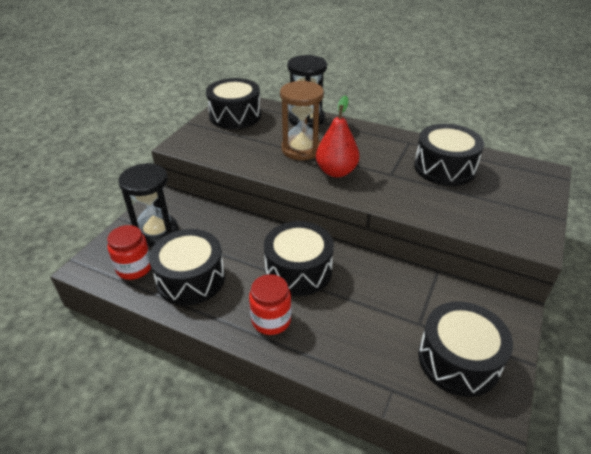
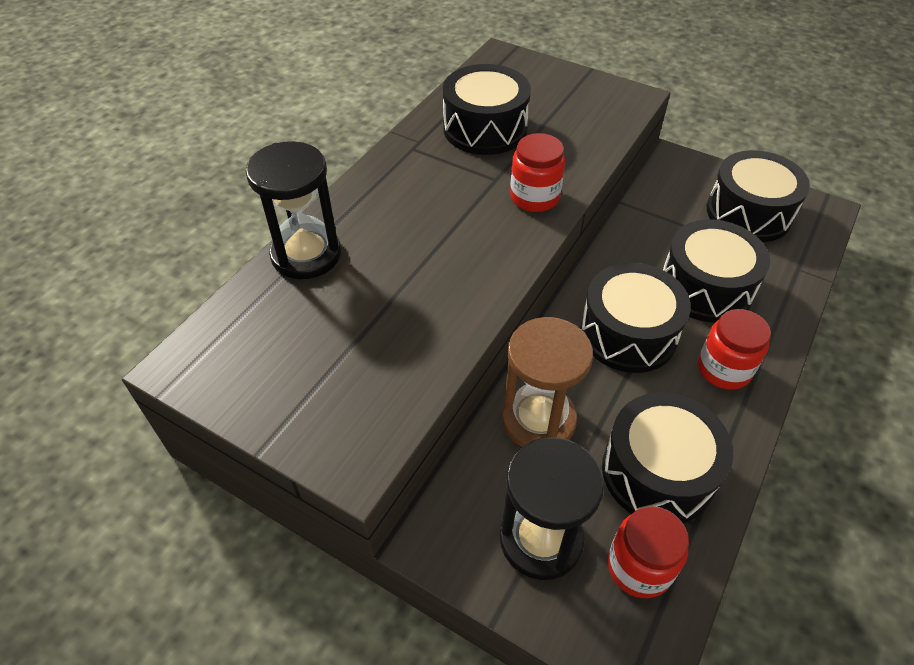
camera: 85 degrees left, 10 degrees up
(235, 116) = (257, 364): black drum -> black drum (705, 287)
(301, 149) = (411, 269): brown hourglass -> brown hourglass (538, 420)
(336, 171) = (483, 233): red pear -> none
(377, 190) = (534, 197): none -> red jar

